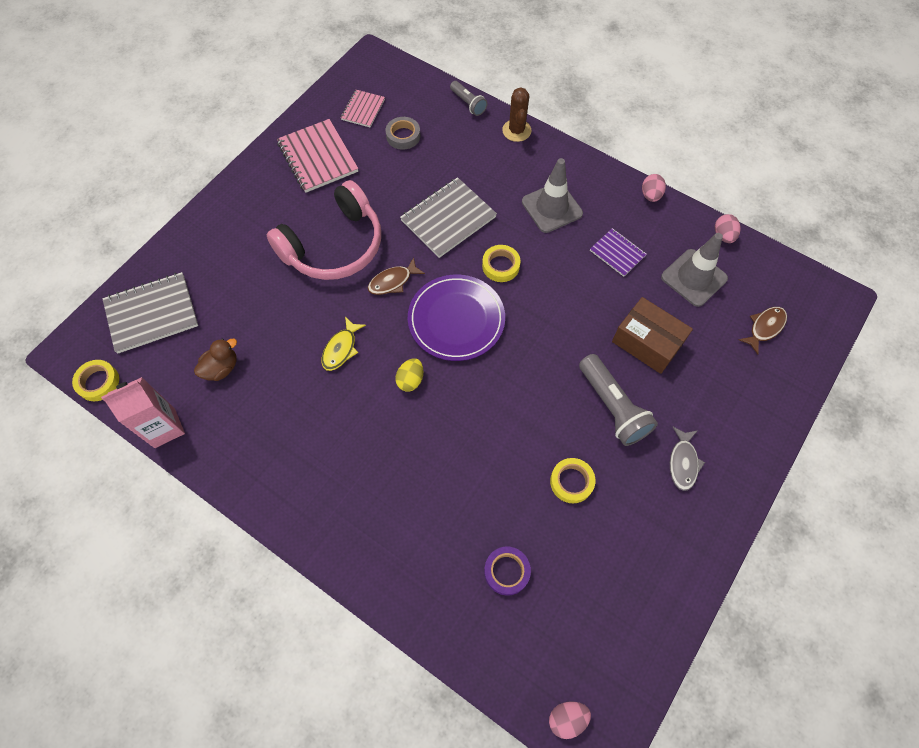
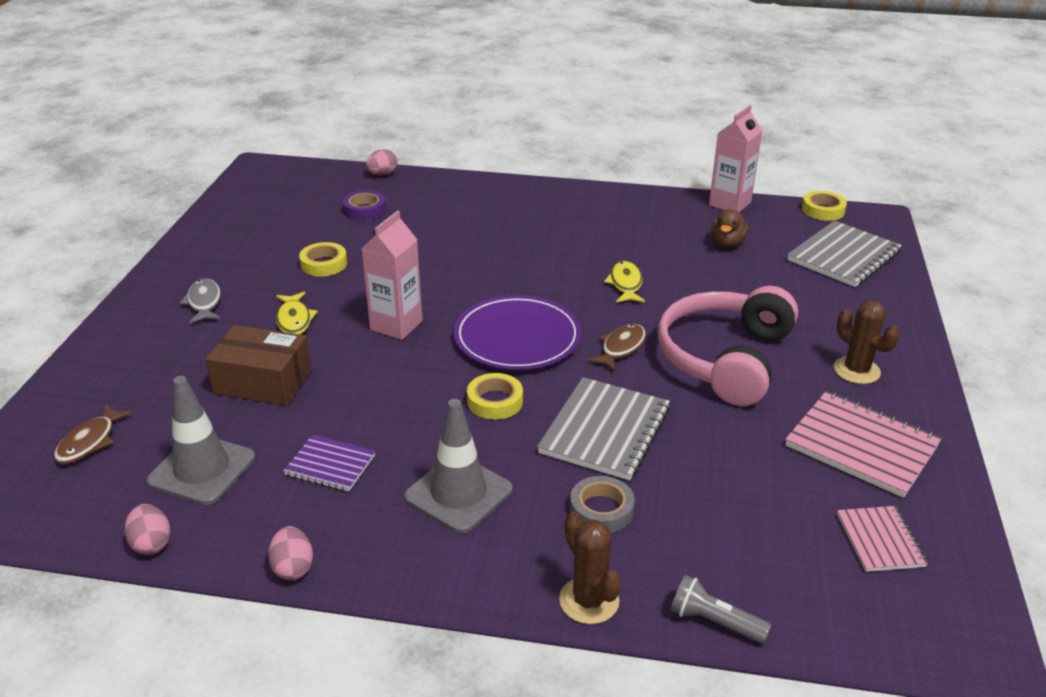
camera: 155 degrees right, 30 degrees down
(265, 206) = (856, 370): none -> brown cactus
(403, 136) = (772, 520): grey tape -> grey tape (601, 510)
(410, 380) = (532, 283): yellow egg -> none
(537, 368) = (396, 325): none -> pink carton
(567, 718) = (287, 170): pink egg -> pink egg (382, 174)
(612, 407) = (294, 320): grey flashlight -> yellow fish

